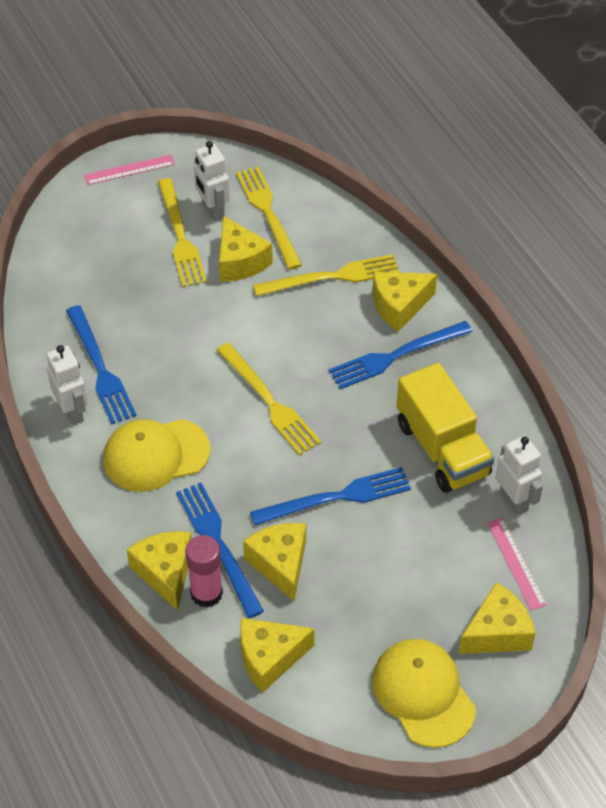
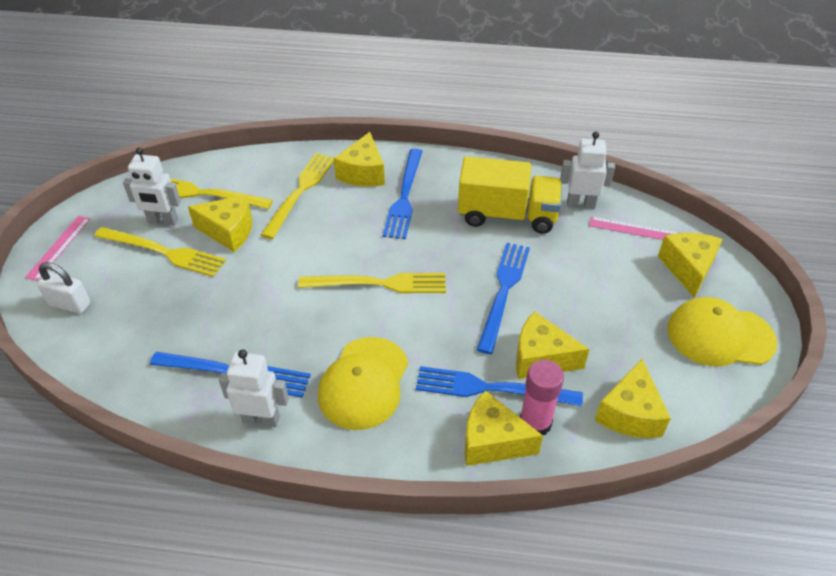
camera: 55 degrees left, 5 degrees down
(82, 221) = (70, 304): none -> white padlock

